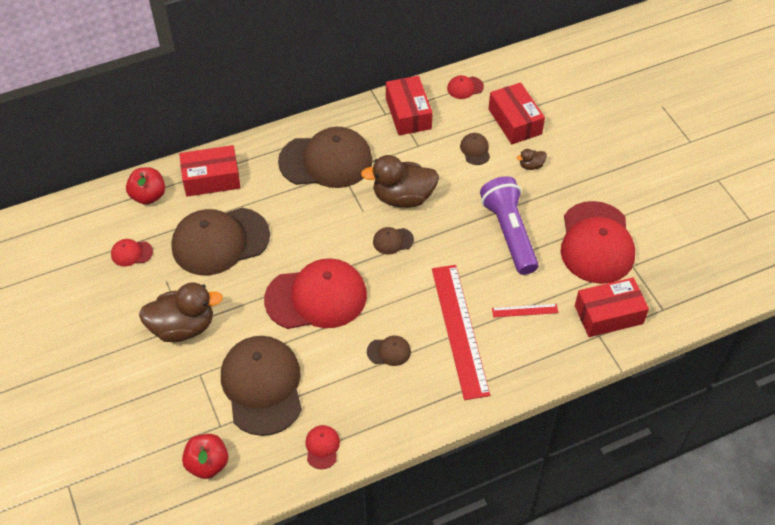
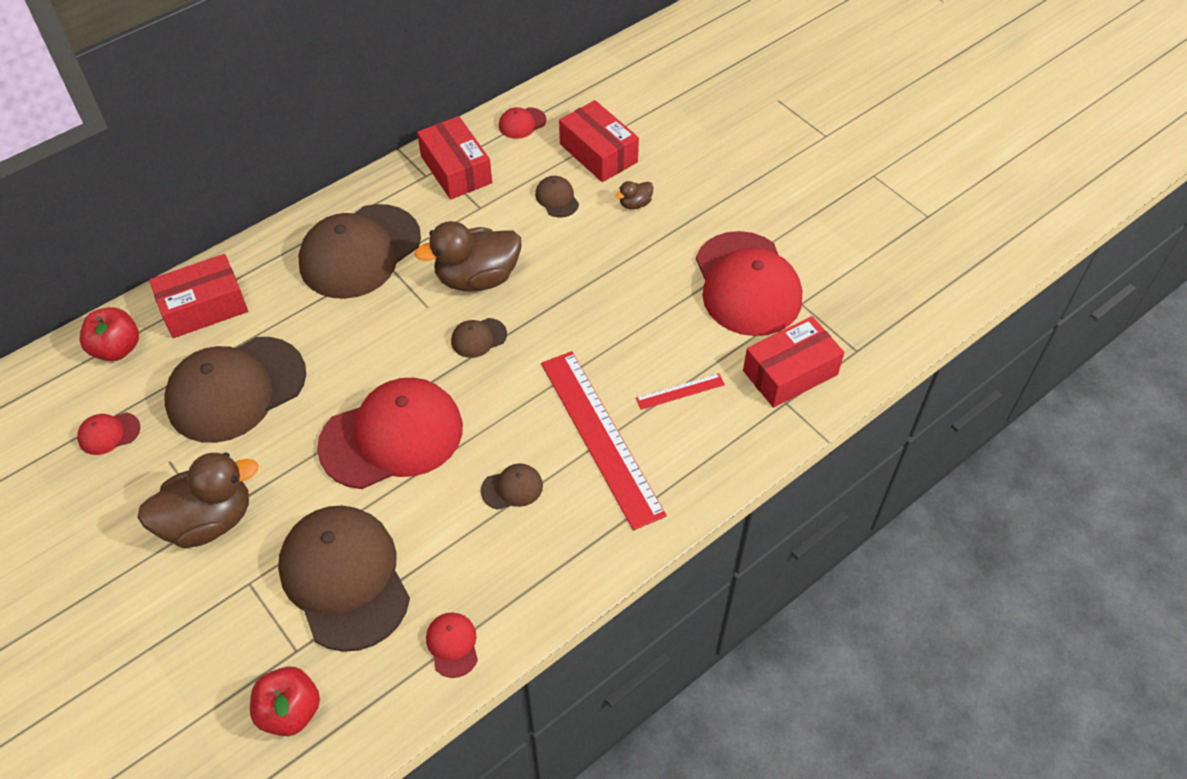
camera: 15 degrees left, 0 degrees up
(326, 161) = (360, 252): brown cap -> brown cap turned 150 degrees clockwise
(509, 233) = (631, 295): purple flashlight -> none

